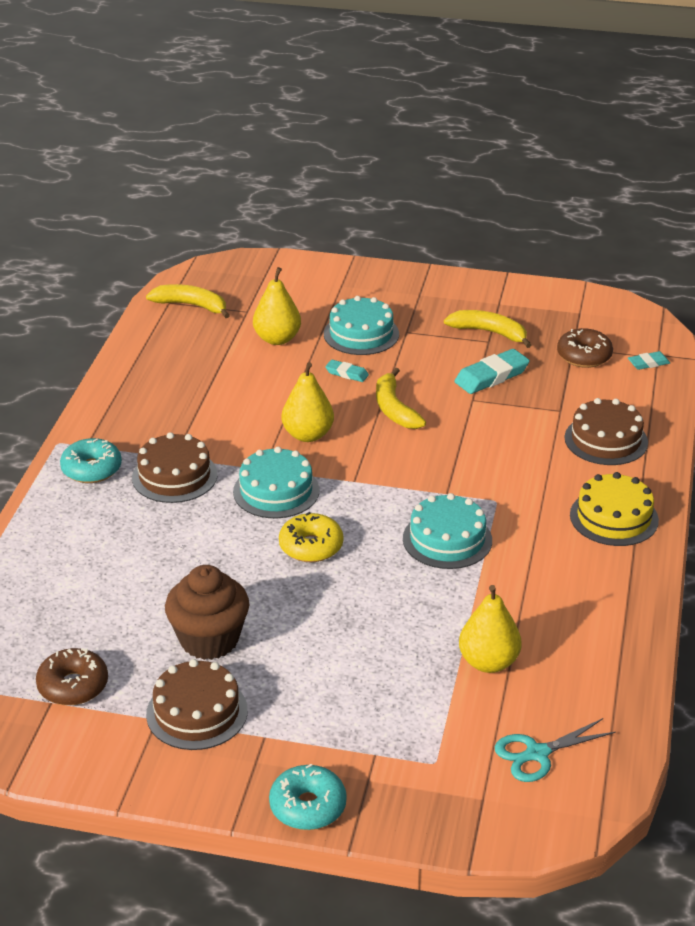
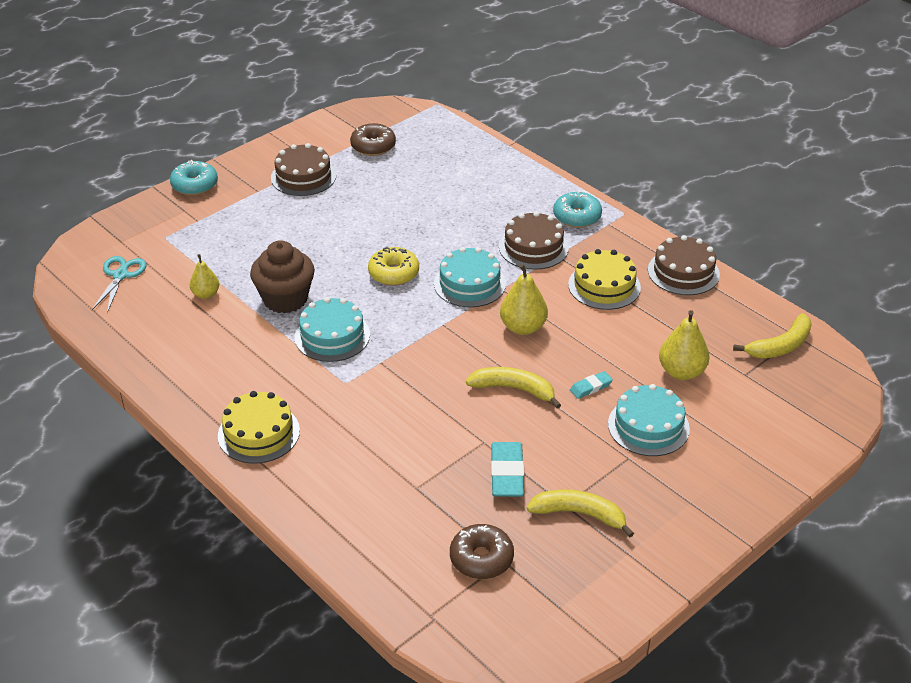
camera: 125 degrees right, 5 degrees up
(197, 413) = (604, 286): none -> yellow cake
(209, 640) = (355, 201): brown cupcake -> brown cupcake (285, 299)
(488, 662) = (206, 294): yellow pear -> yellow pear, size x0.63
(489, 332) = (579, 514): yellow banana -> yellow banana turned 135 degrees counterclockwise
(606, 440) = (349, 490): brown cake -> brown cake (683, 272)
(648, 363) = (427, 600): turquoise eraser -> none

